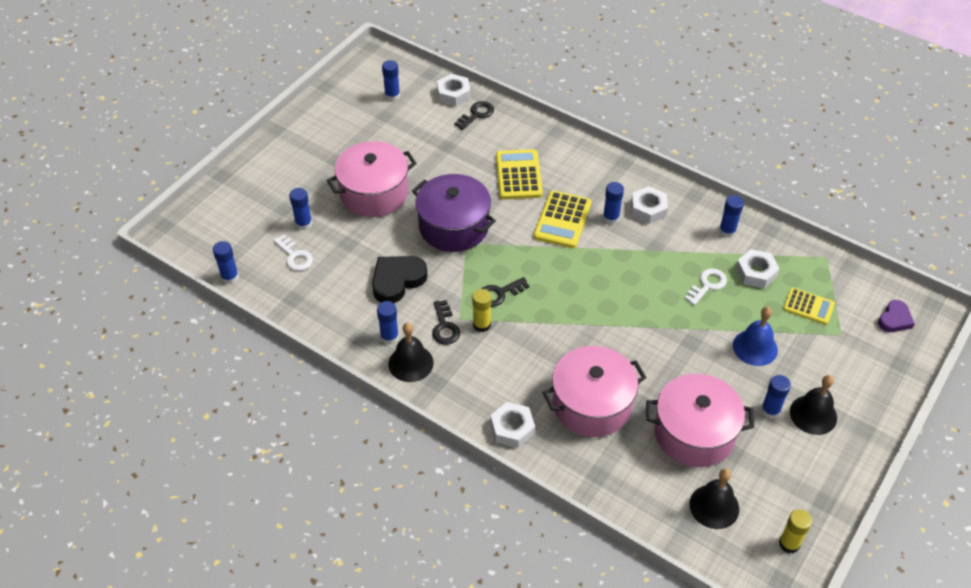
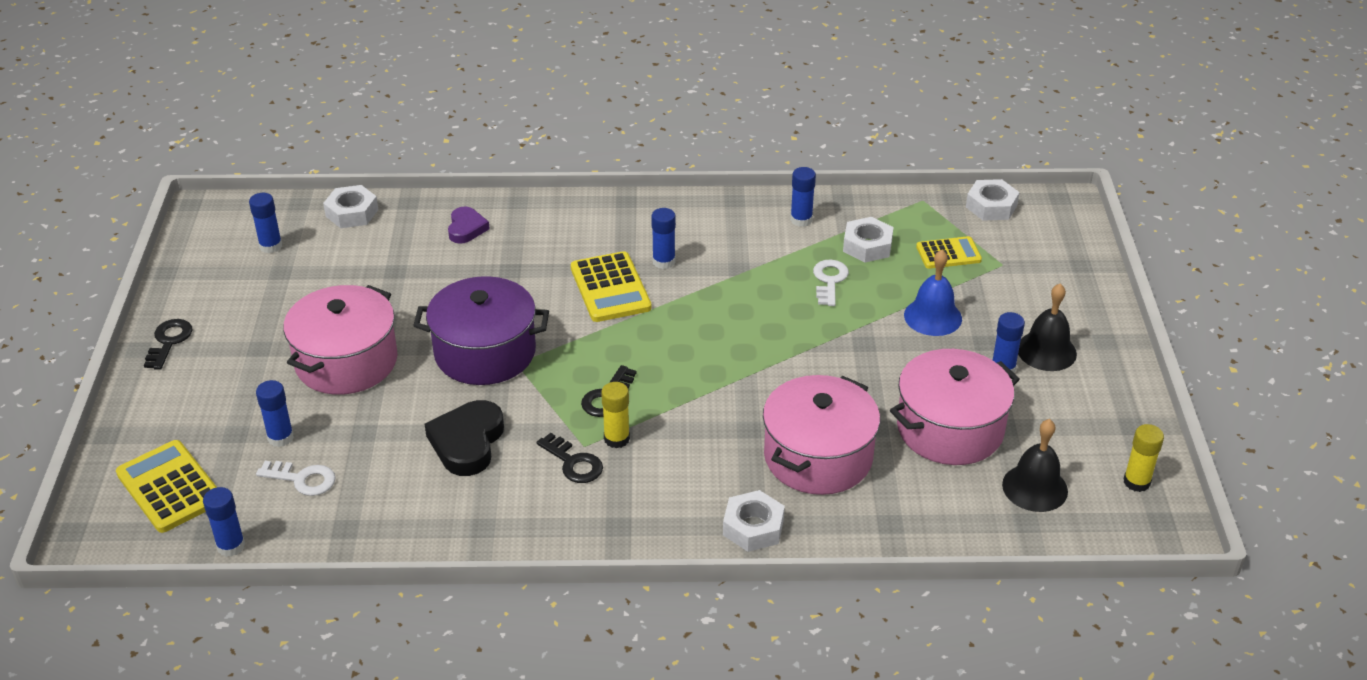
camera: 35 degrees left, 10 degrees down
(389, 337) = (514, 507): blue glue stick -> none
(411, 363) = (568, 522): black bell -> none
(476, 114) = (402, 223): black key -> black key (169, 341)
(518, 175) = (514, 265): yellow calculator -> yellow calculator (169, 487)
(648, 209) = (697, 235): white nut -> white nut (991, 206)
(894, 319) = (1039, 227): purple heart -> purple heart (466, 228)

